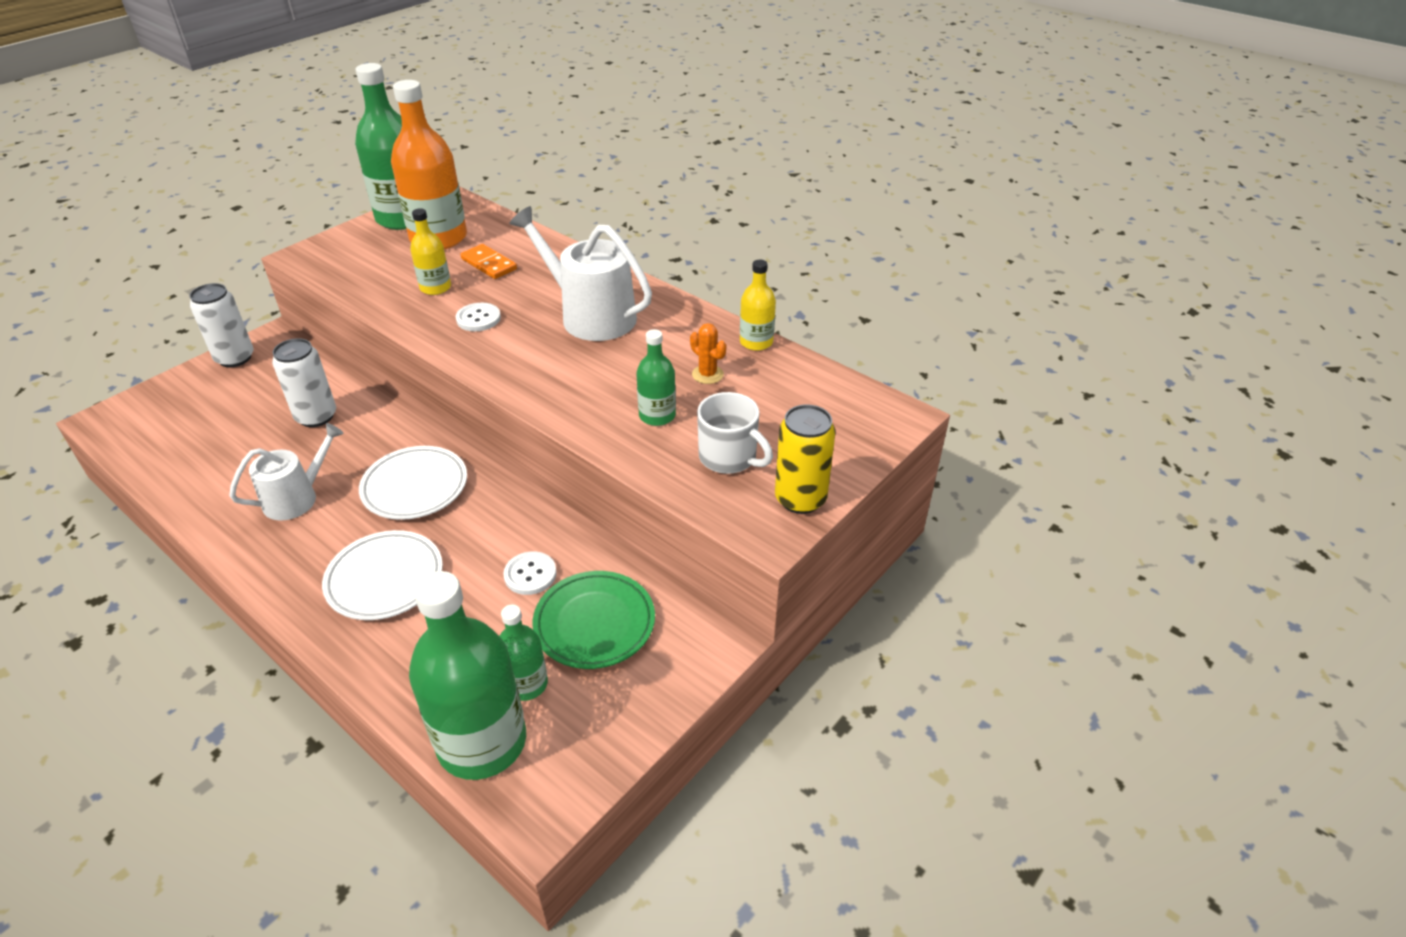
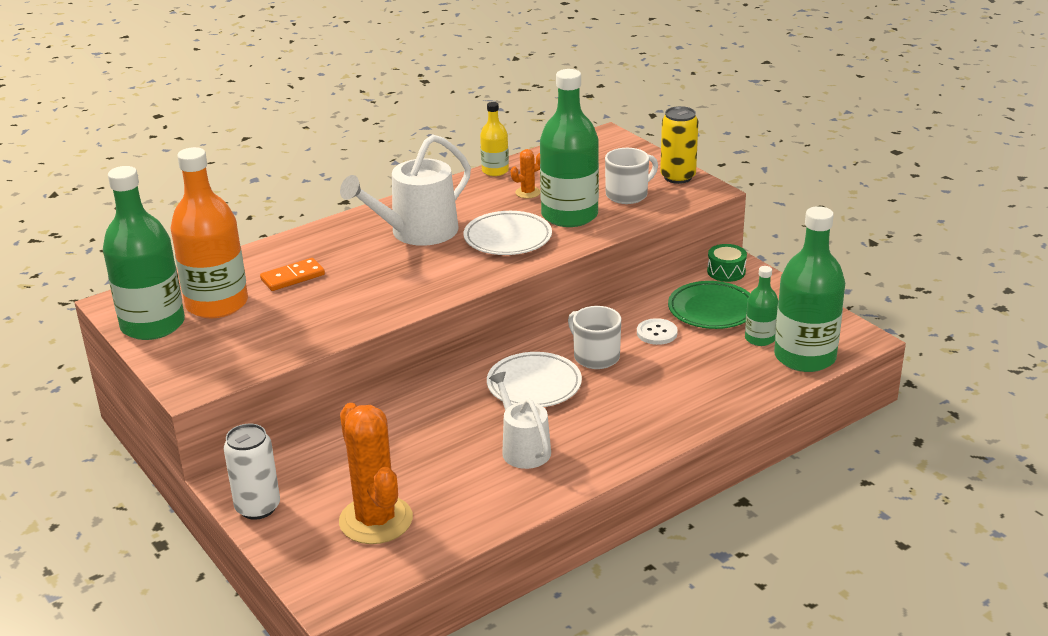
camera: 75 degrees left, 10 degrees down
(200, 424) = (376, 520): none -> orange cactus
(316, 416) = (401, 444): white can -> none
(385, 579) = (642, 398): white plate -> white plate (508, 238)
(435, 288) = (318, 306): yellow bottle -> none
(473, 526) = (595, 356): none -> white mug
(478, 318) = (389, 284): white button -> none
(657, 415) = (569, 215): green bottle -> green bottle, size x1.97
(701, 628) = (726, 271): none -> green drum

